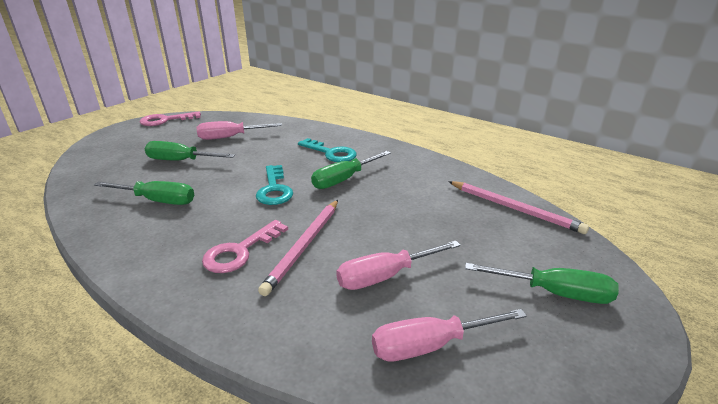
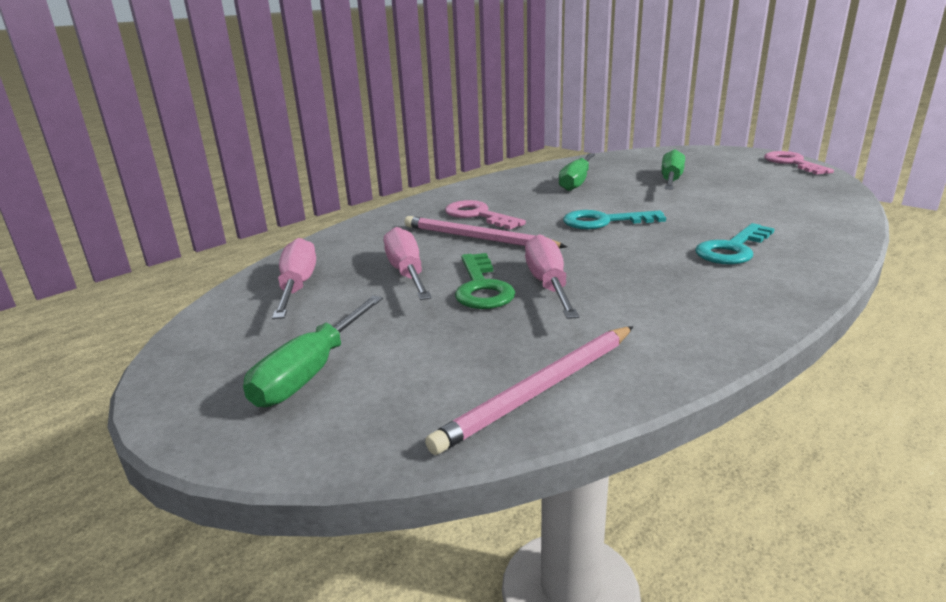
camera: 100 degrees right, 5 degrees down
(230, 137) = (756, 194): pink screwdriver -> pink screwdriver (548, 285)
(344, 179) = (639, 257): green screwdriver -> none
(405, 235) = (482, 287): none -> green key

